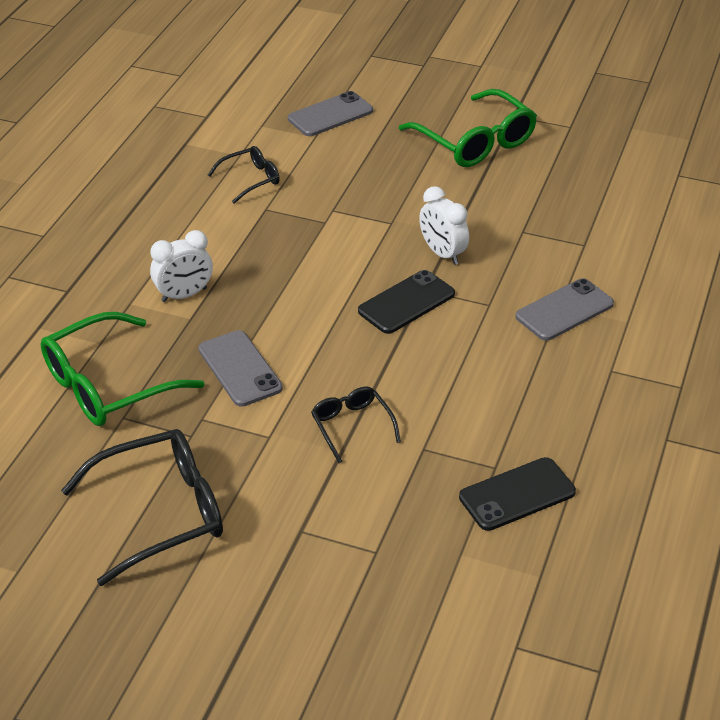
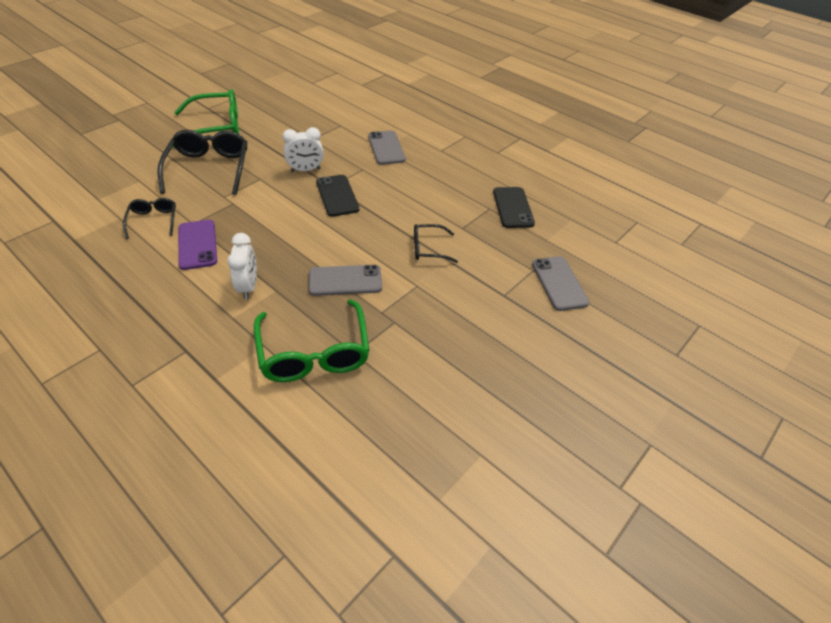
camera: 70 degrees left, 5 degrees up
(163, 512) = (459, 355): black glasses -> black glasses (209, 168)
(231, 228) = (197, 245): none -> purple phone
(330, 115) = (124, 168): grey phone -> grey phone (559, 283)

